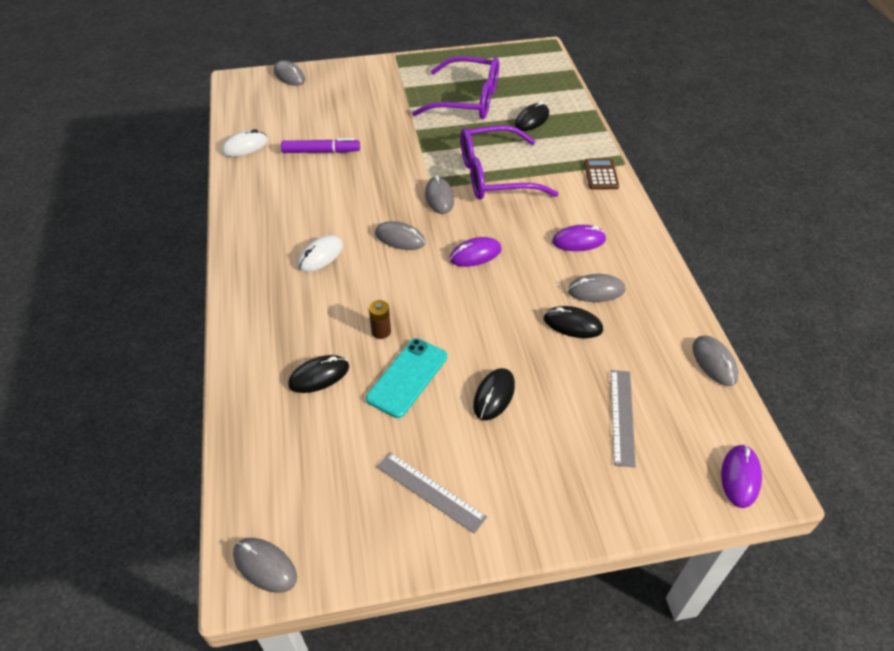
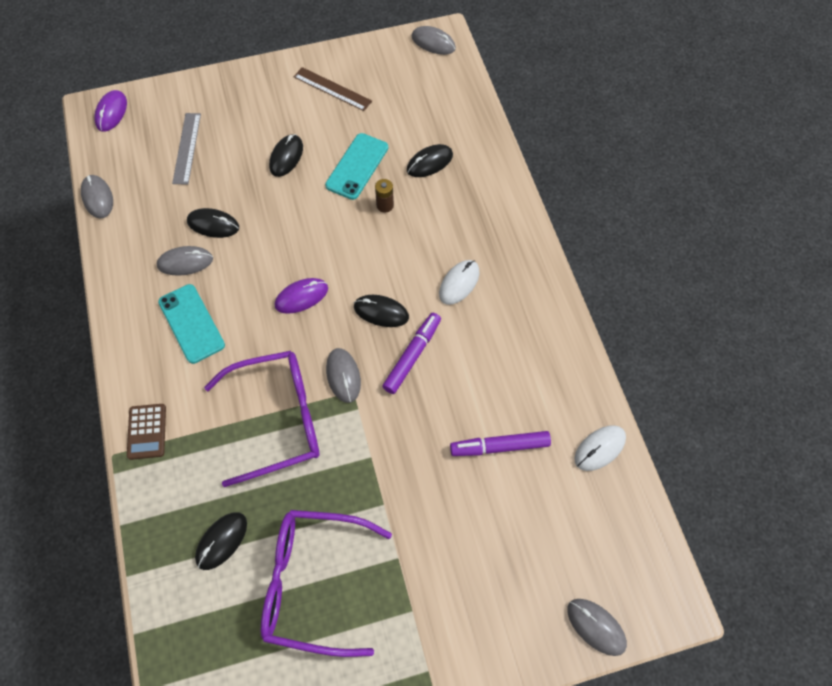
camera: 175 degrees right, 15 degrees up
(377, 207) = (412, 356): none -> purple marker
(400, 238) = (381, 312): grey mouse -> black mouse
(430, 491) = (332, 89): grey ruler -> brown ruler
(579, 241) = (191, 323): purple mouse -> turquoise phone

